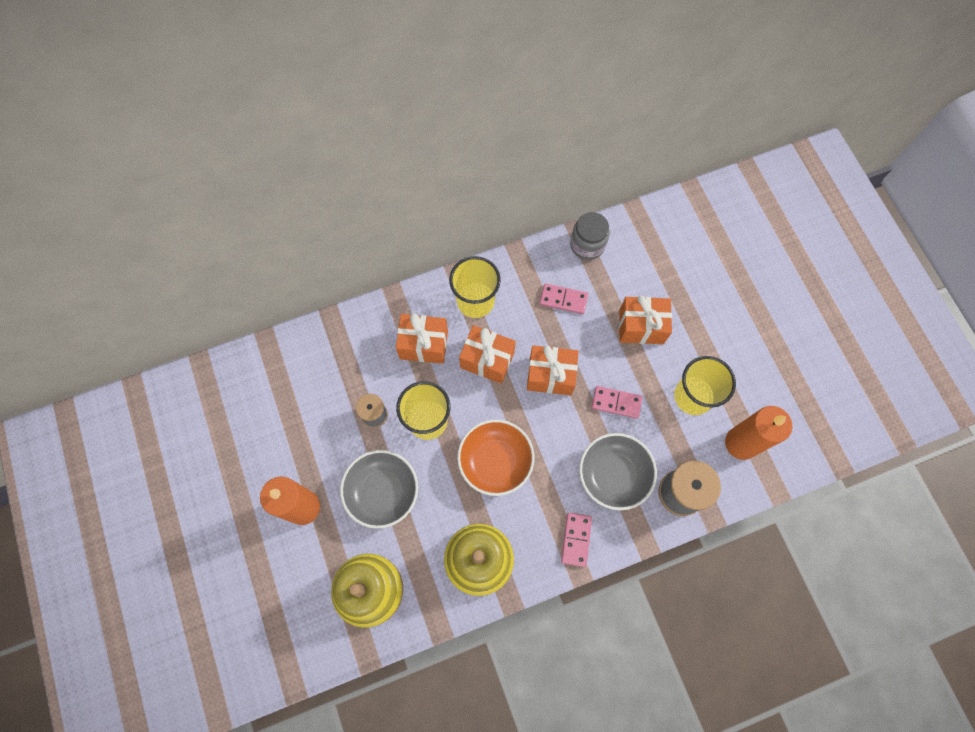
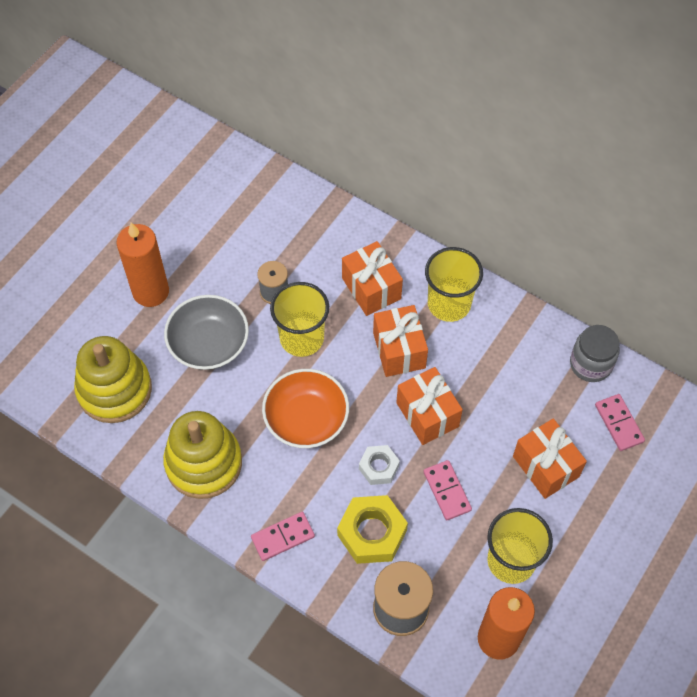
camera: 55 degrees right, 10 degrees down
(563, 300) = (514, 378): pink domino -> pink domino (618, 423)
(568, 436) = (378, 467): none -> white nut
(614, 475) = (372, 533): grey bowl -> yellow nut

